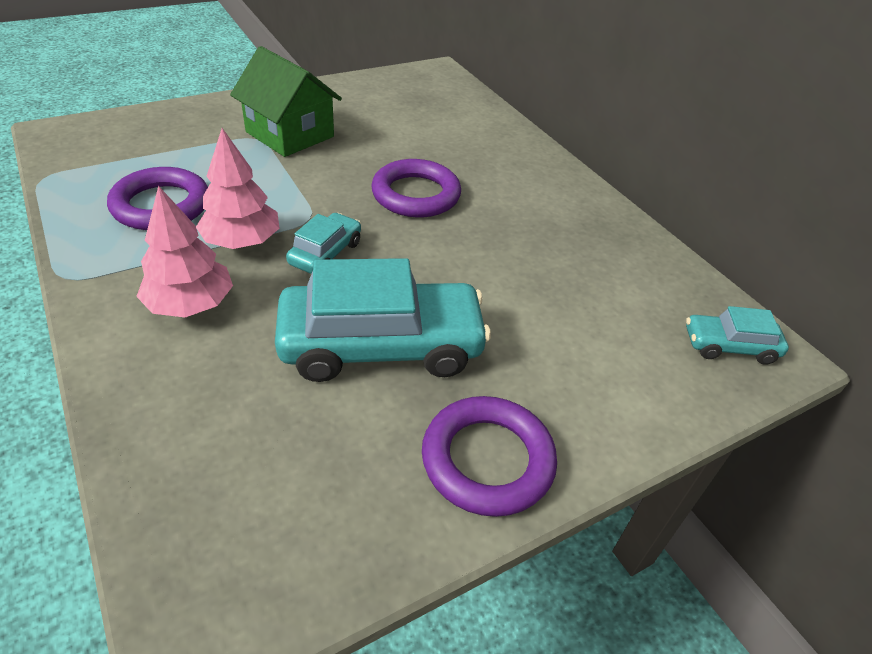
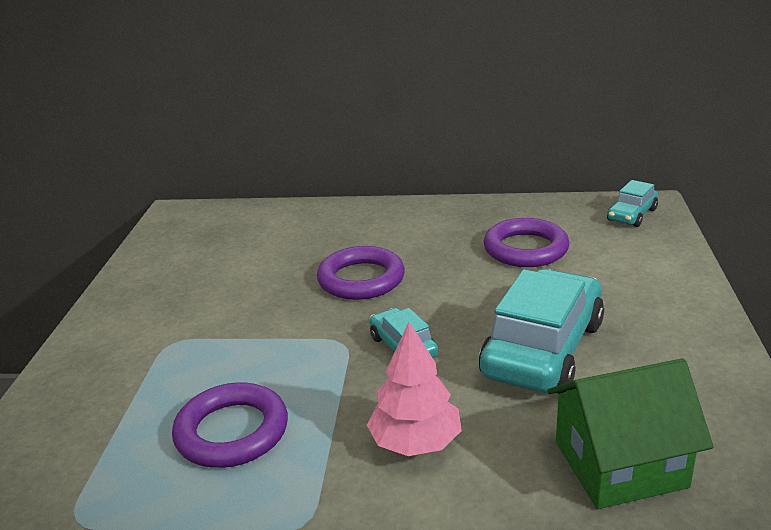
camera: 50 degrees left, 15 degrees down
(242, 241) = (344, 391): pink tree -> none
(290, 134) = (188, 320): green house -> green house (620, 464)
(487, 460) = (686, 337): purple ring -> purple ring (525, 249)

